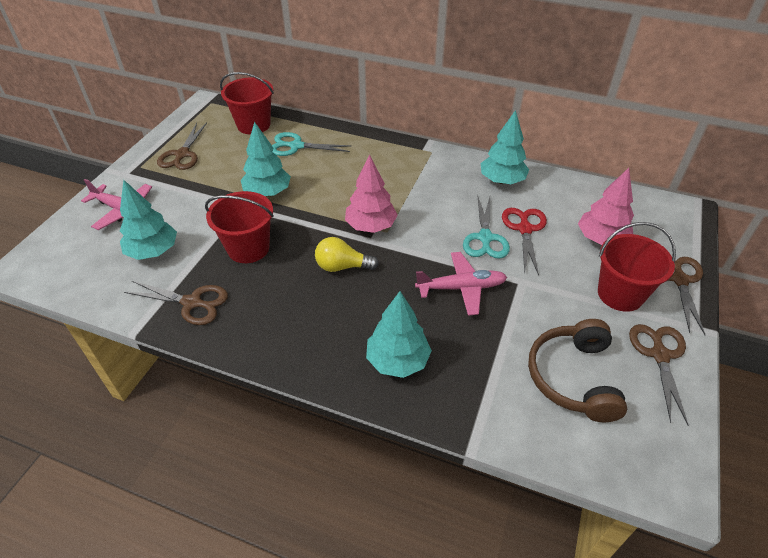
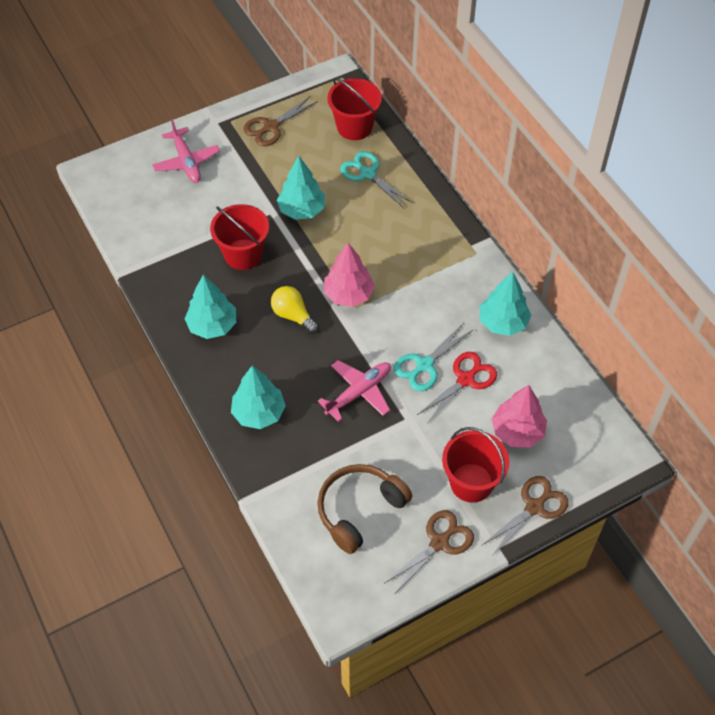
camera: 40 degrees right, 10 degrees up
(153, 251) = (178, 214): turquoise tree -> turquoise tree (212, 325)
(192, 303) = (170, 276): brown scissors -> none
(461, 288) = (358, 392): pink plane -> pink plane turned 75 degrees counterclockwise

